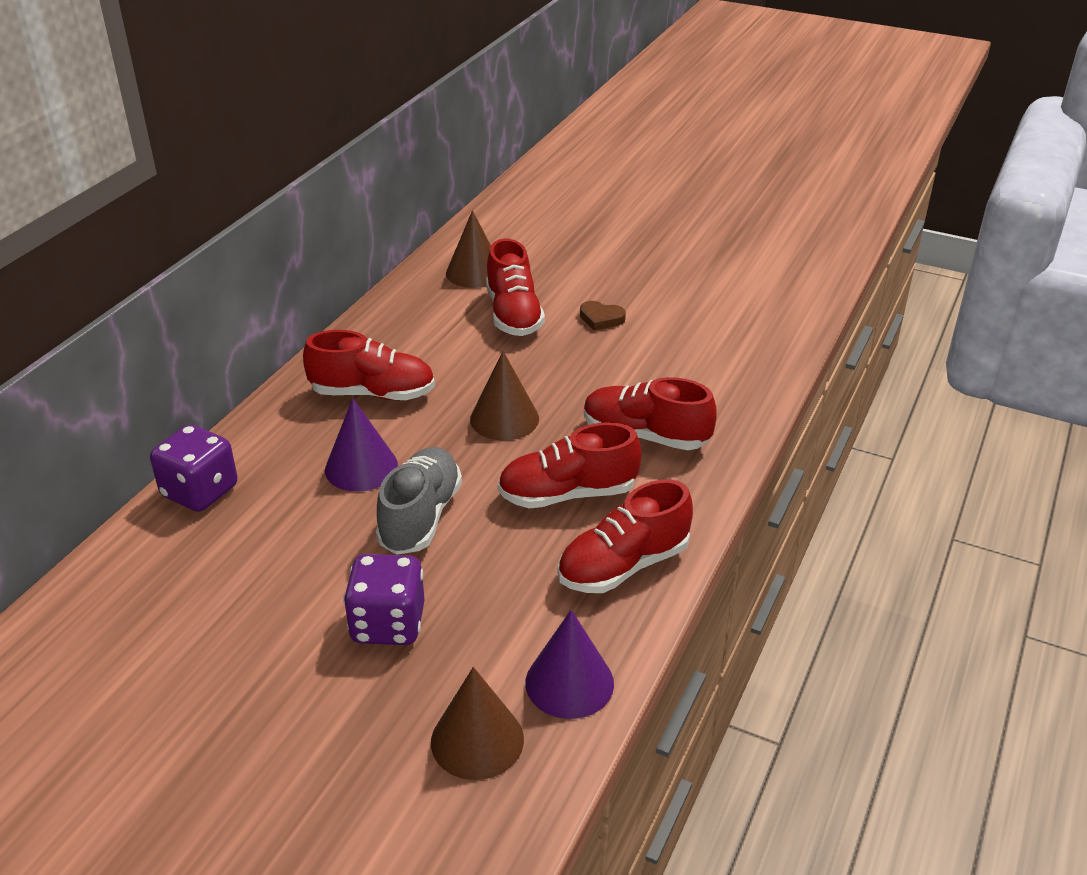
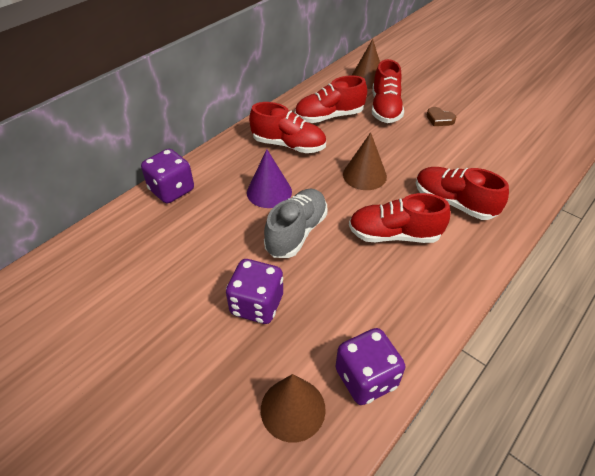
camera: 15 degrees right, 10 degrees up
(569, 683) = (366, 378): purple cone -> purple dice
(623, 566) = (421, 295): red shoe -> red shoe (329, 116)

